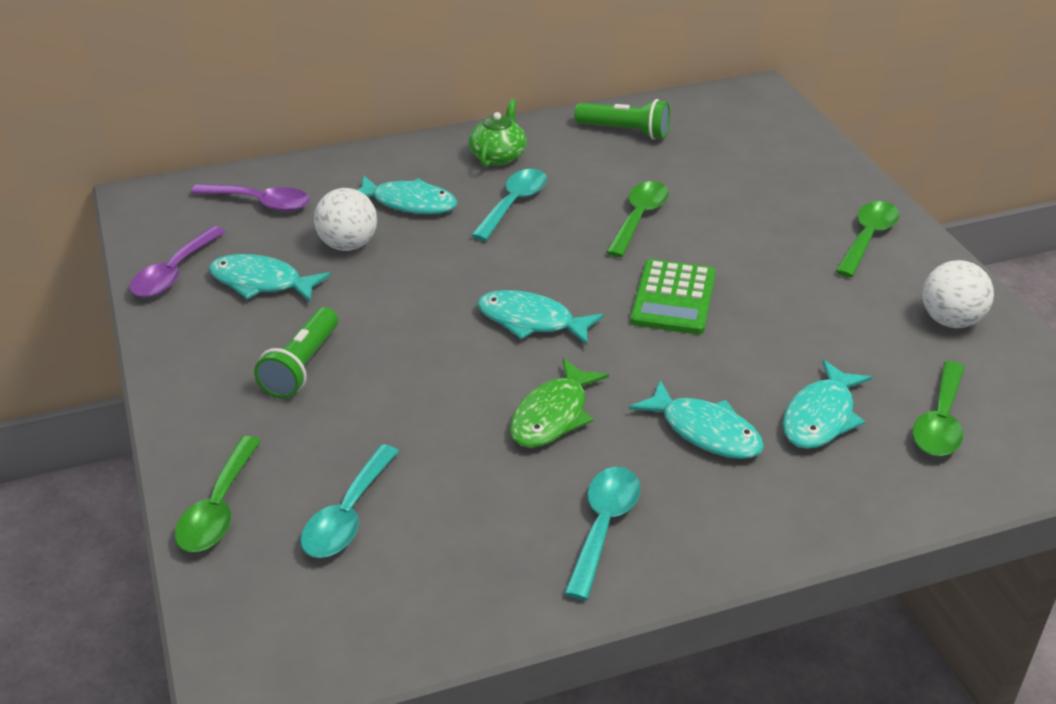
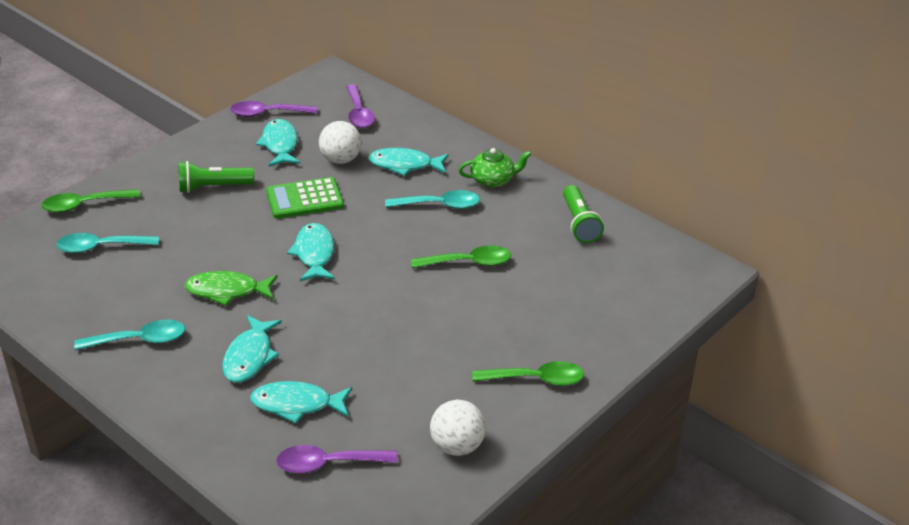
camera: 60 degrees right, 0 degrees up
(409, 203) = (404, 165): turquoise fish -> turquoise fish turned 105 degrees clockwise
(673, 298) = (383, 305): green calculator -> green calculator (304, 199)
(940, 421) = (328, 464): green spoon -> purple spoon

